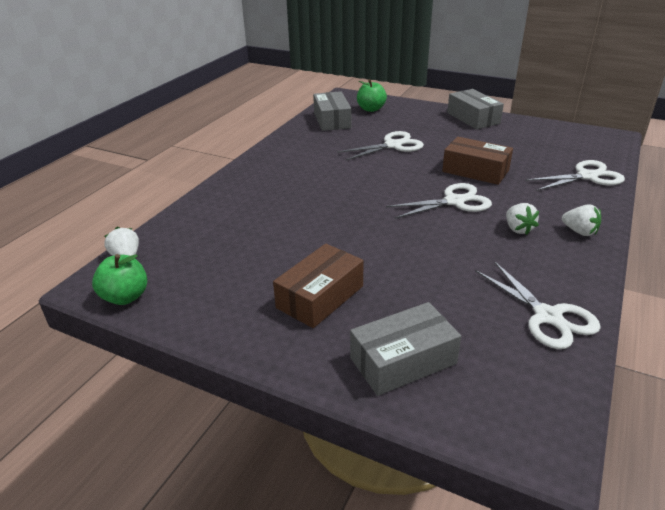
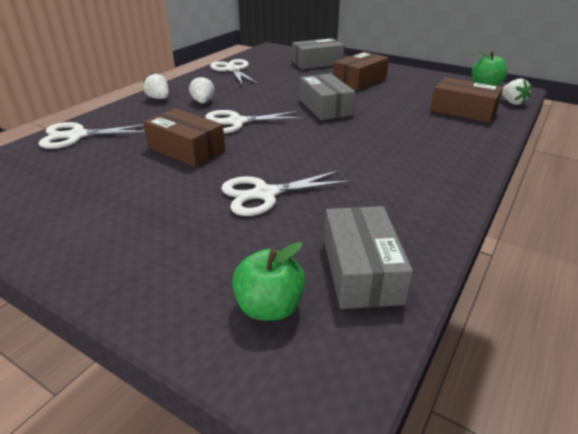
camera: 175 degrees left, 0 degrees up
(202, 236) = (463, 111): none -> brown box
(473, 118) = (81, 249): grey box -> grey box (325, 107)

